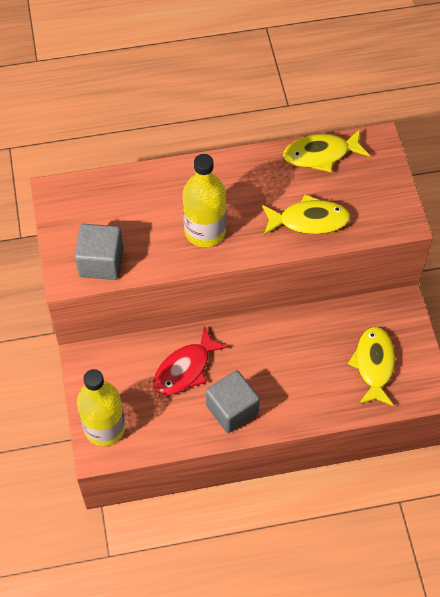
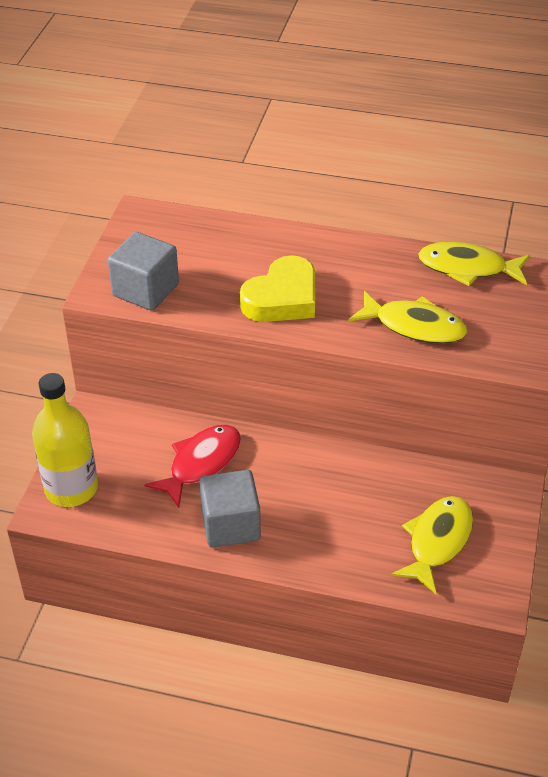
camera: 25 degrees right, 15 degrees down
(185, 369) = (201, 463): red fish -> red fish turned 150 degrees clockwise
(205, 231) = (282, 298): yellow bottle -> yellow heart

